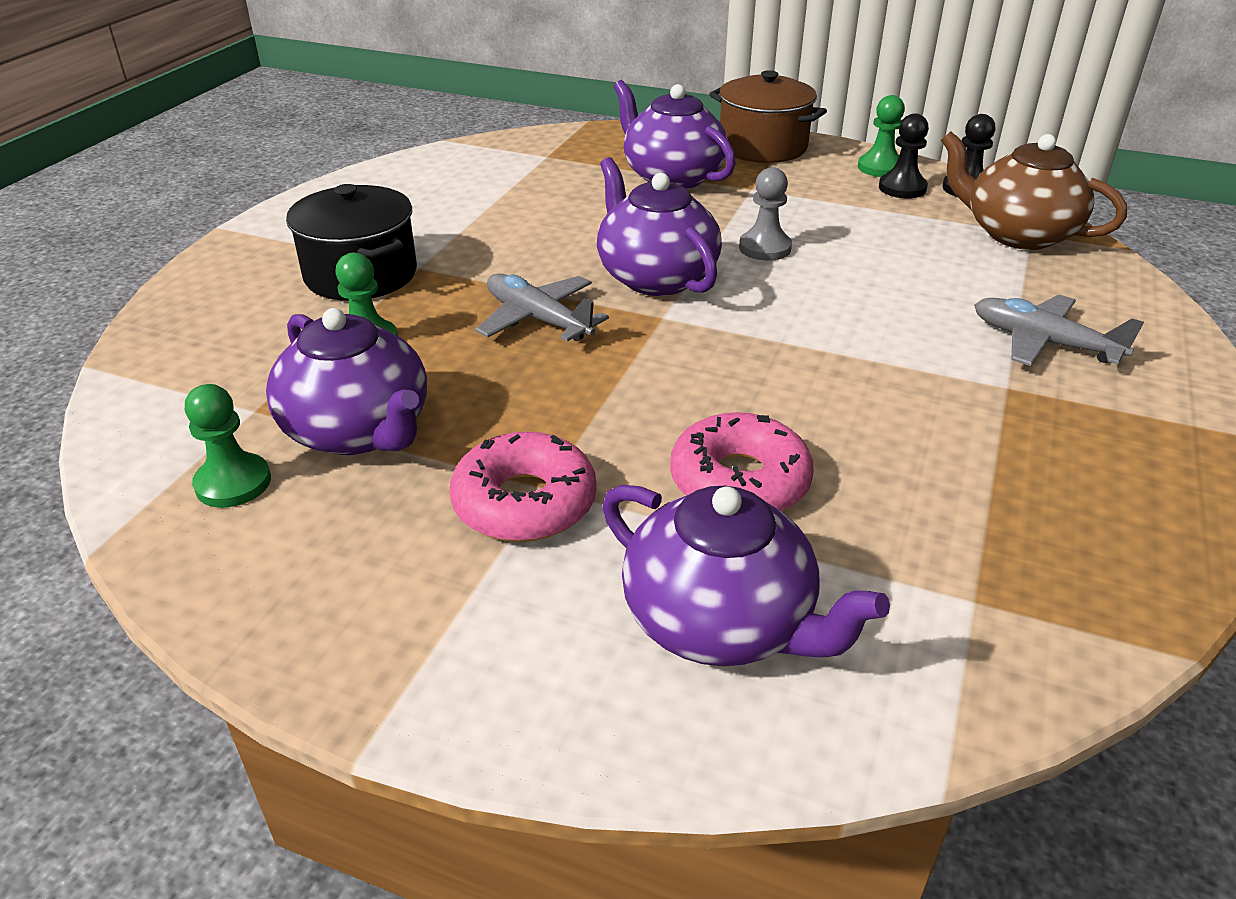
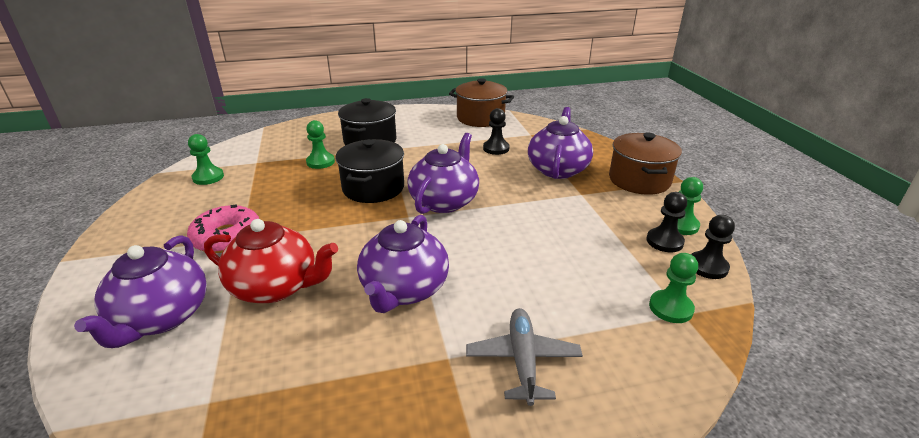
camera: 55 degrees right, 5 degrees down
(359, 431) = (256, 185): purple teapot -> purple teapot (404, 289)
(434, 167) = (480, 118): none -> brown pot
(538, 319) = (373, 188): grey plane -> black pot
(553, 191) = (496, 148): none -> black pawn
(739, 481) = (276, 287): pink donut -> red teapot
(765, 248) = (515, 220): grey pawn -> none
(1017, 234) = (670, 308): brown teapot -> green pawn

